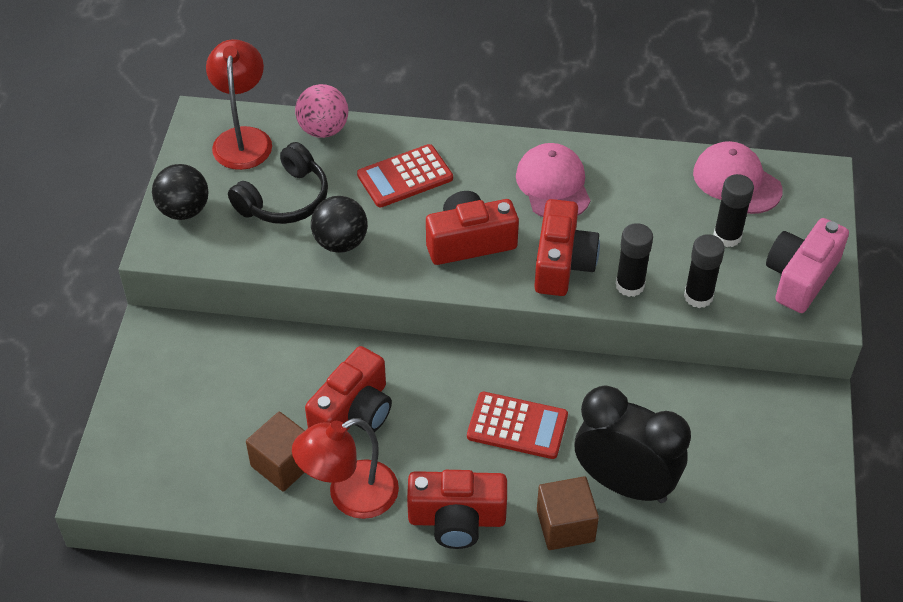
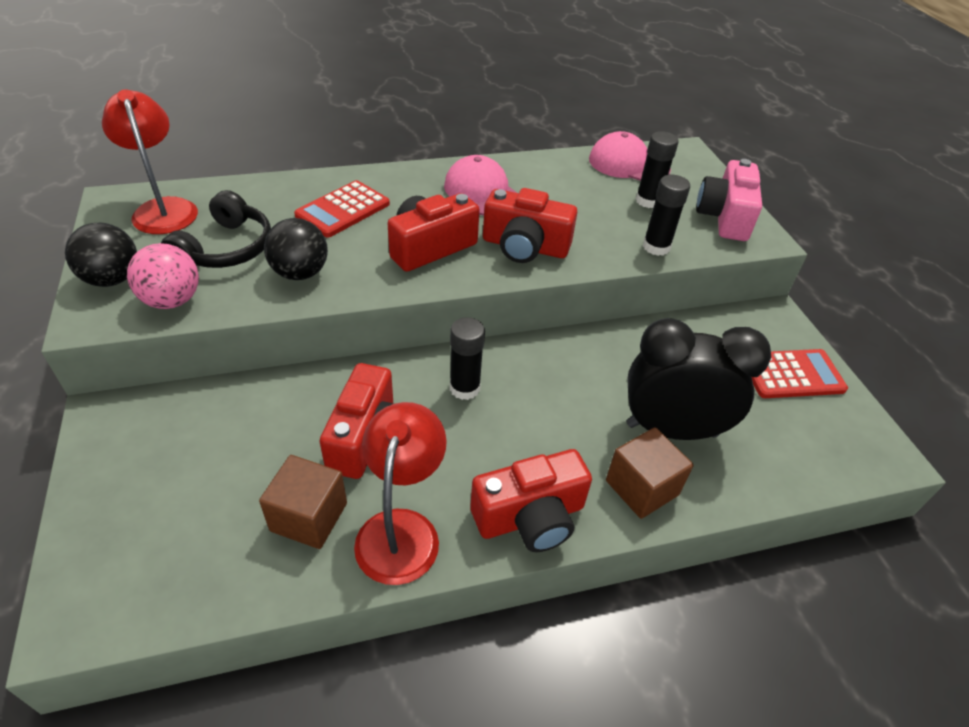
camera: 25 degrees left, 5 degrees down
(323, 130) = (246, 189): pink ball -> pink ball (172, 300)
(350, 496) = (401, 529): red lamp -> red lamp turned 150 degrees clockwise
(517, 426) = (542, 405): red calculator -> red calculator (792, 374)
(562, 263) = (525, 247): red camera -> red camera turned 120 degrees clockwise
(630, 285) = (594, 251): black glue stick -> black glue stick (464, 388)

